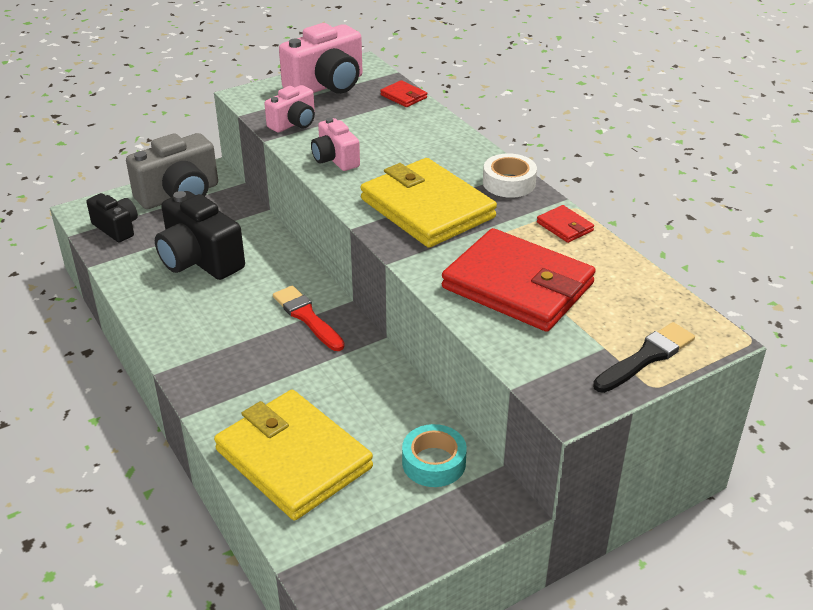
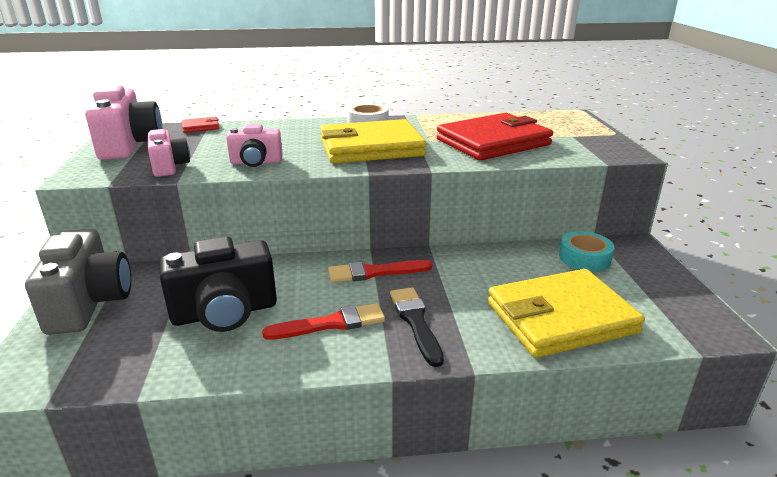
camera: 65 degrees left, 10 degrees down
(116, 228) = (87, 361): black camera -> none
(212, 319) = (331, 323): none -> red brush
(565, 226) = (436, 120): red wallet -> none
(646, 357) = (587, 129): black brush -> black brush (415, 322)

